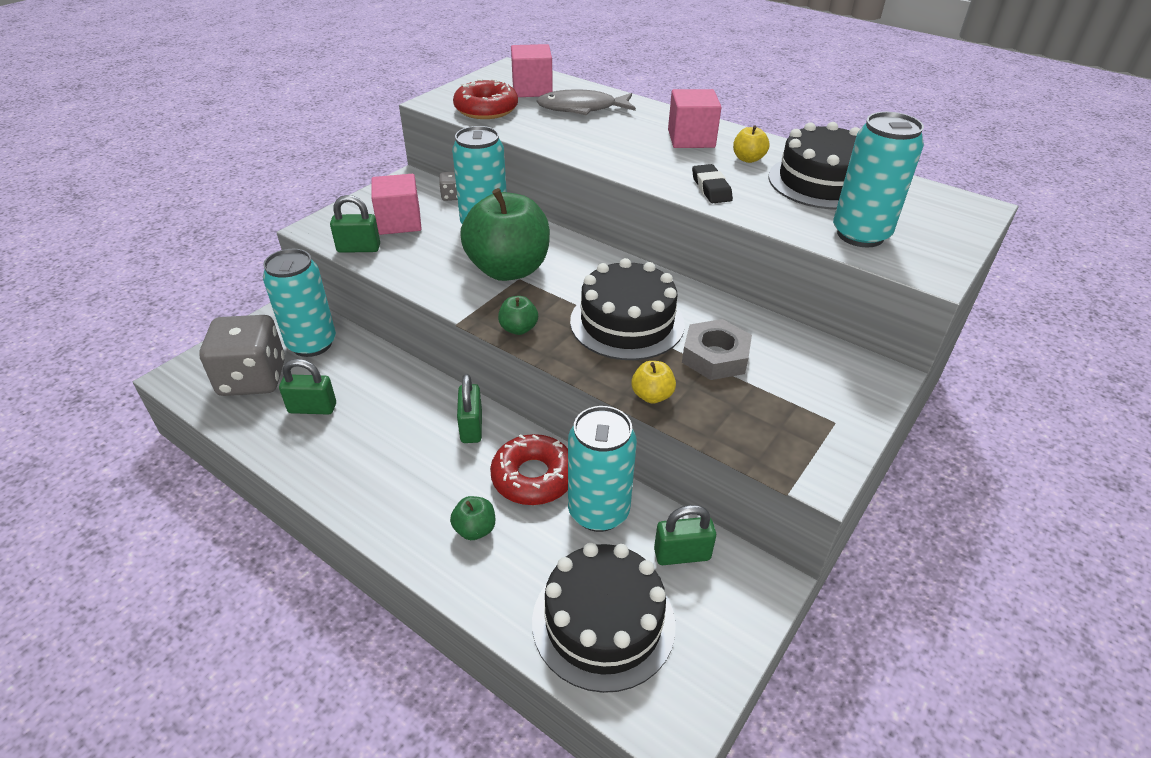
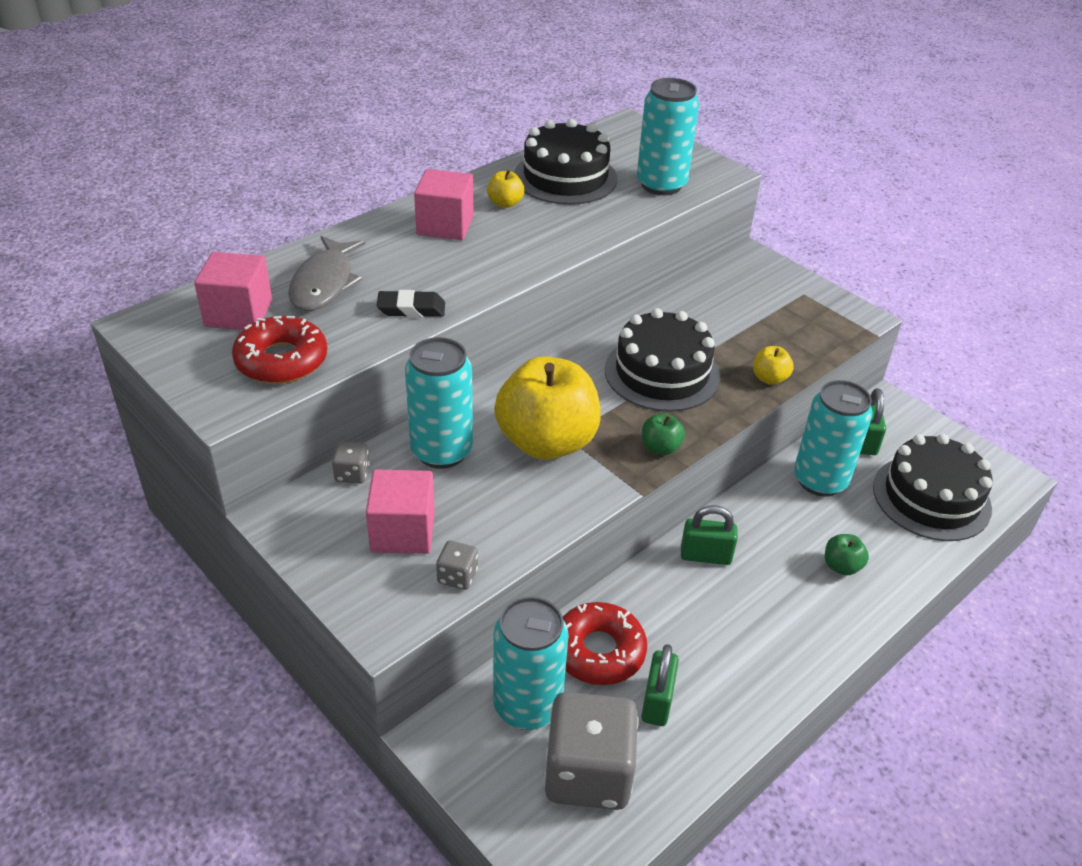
camera: 80 degrees left, 0 degrees up
(359, 248) = (457, 576): green padlock -> grey dice
(508, 269) = (547, 442): green apple -> yellow apple
(533, 477) = (778, 517): red donut -> red donut (598, 651)
(711, 188) = (559, 237): black eraser -> black eraser (411, 309)
(715, 356) = (719, 332): grey nut -> none

